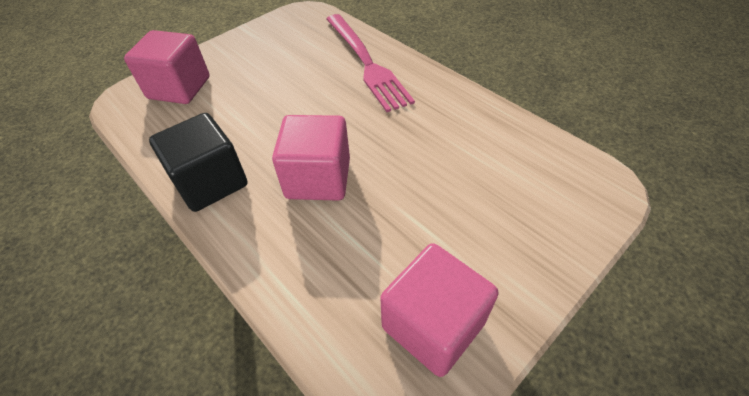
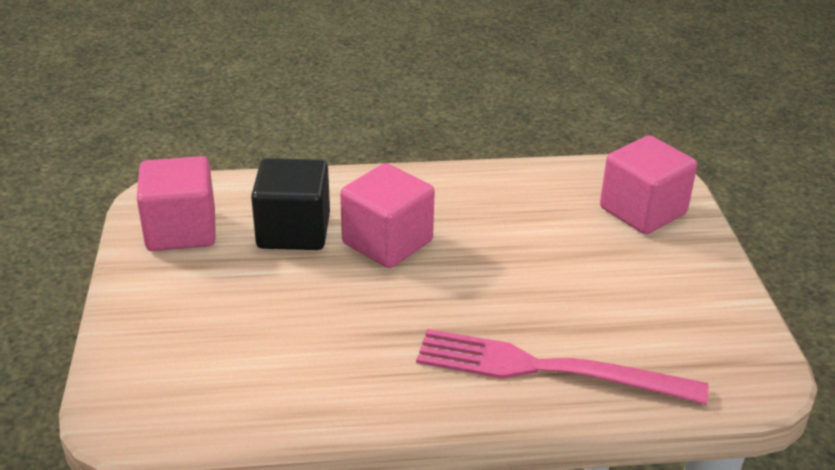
camera: 125 degrees right, 15 degrees down
(210, 182) = (458, 187): black cube -> black cube (293, 231)

